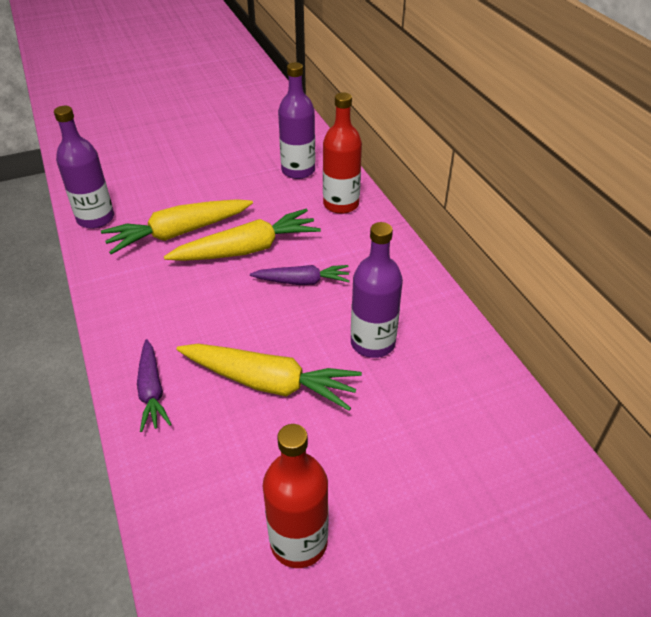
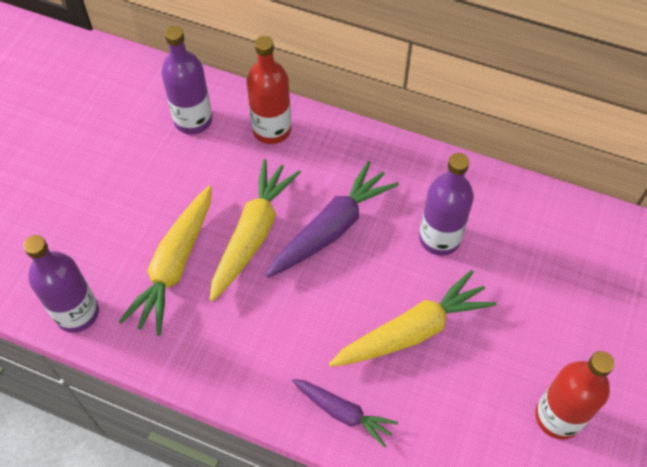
camera: 45 degrees left, 15 degrees up
(302, 281) = (332, 228): purple carrot -> purple carrot, size x1.65

